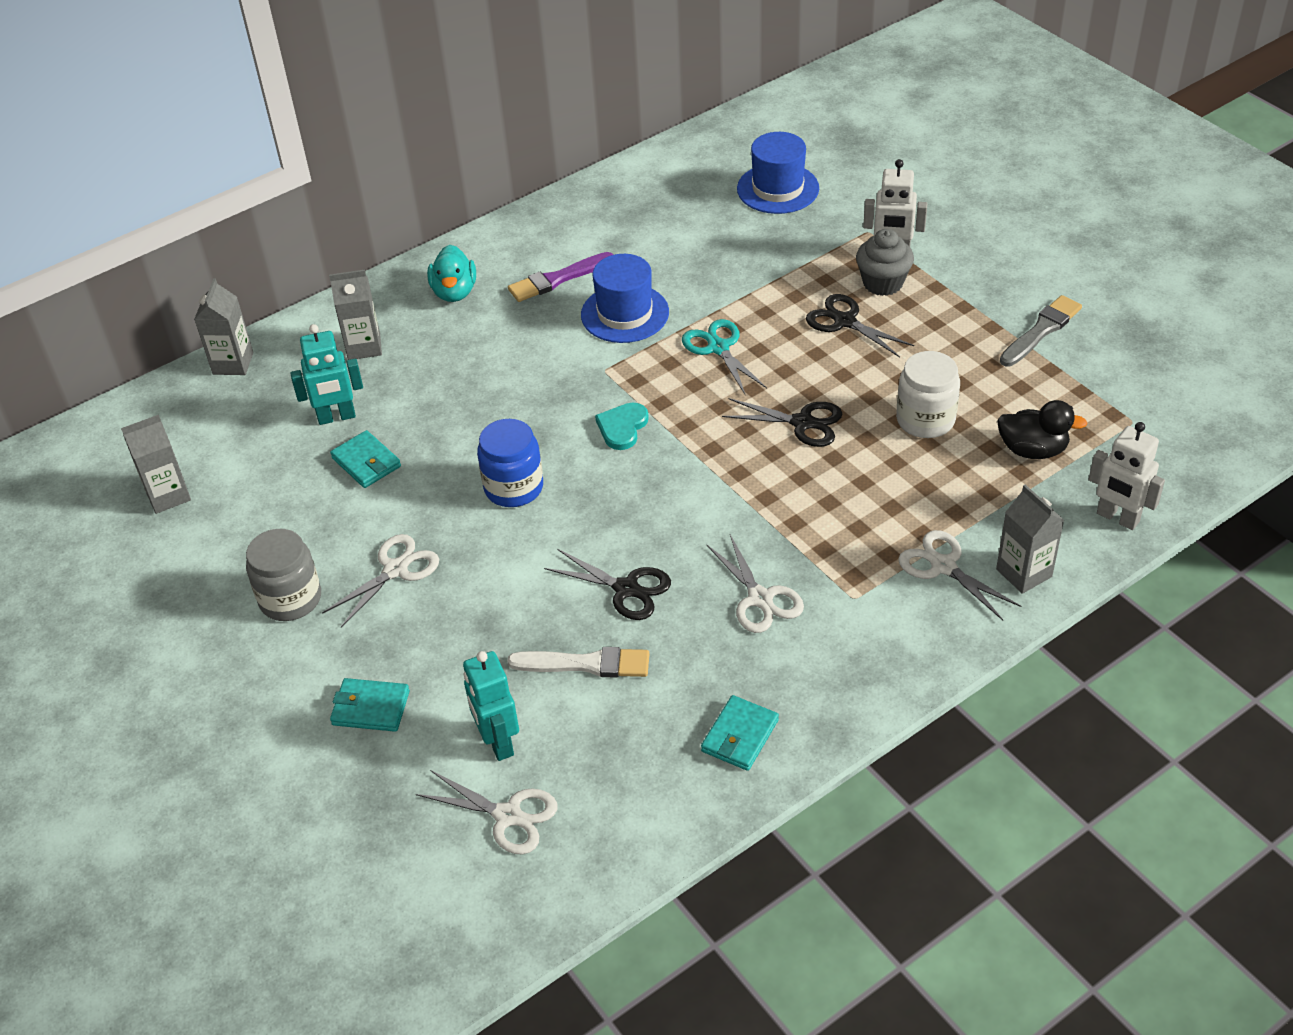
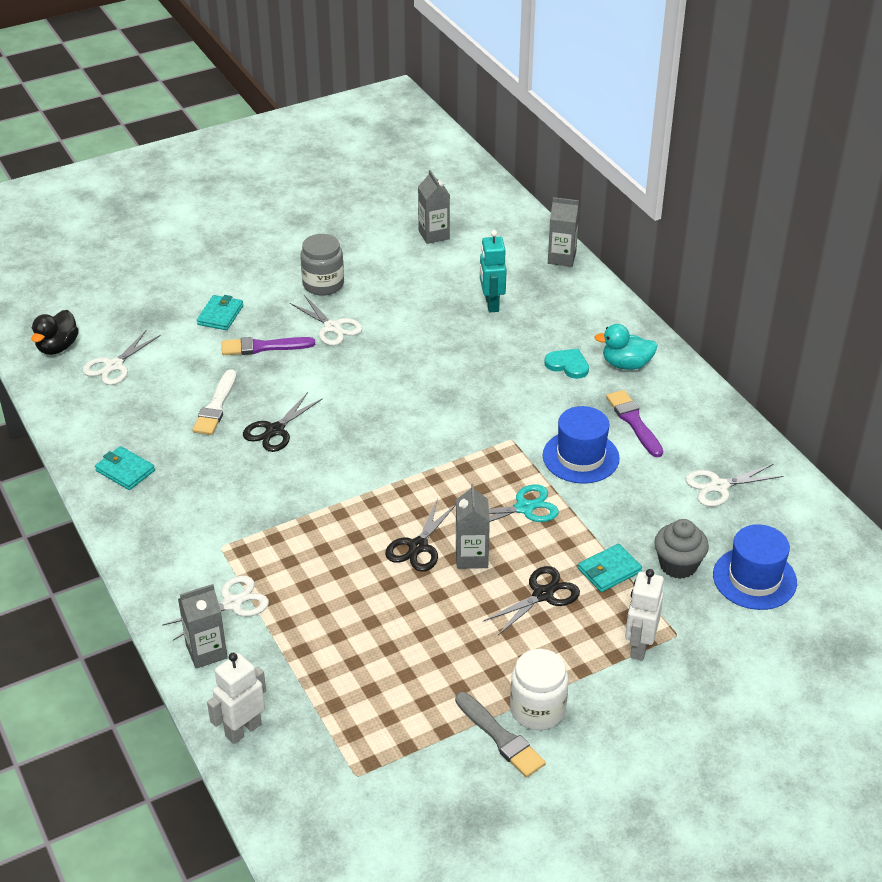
camera: 95 degrees right, 5 degrees down
(364, 347) = (567, 317): grey carton -> grey carton (471, 557)
(366, 462) = (440, 316): turquoise wallet -> turquoise wallet (609, 570)
(446, 639) = (263, 347): none -> purple brush
(498, 742) = (170, 365): turquoise robot -> none
(513, 487) = (393, 383): blue jar -> none
(622, 427) = (441, 443): turquoise heart -> turquoise heart (568, 365)
(760, 598) = (239, 496): white scissors -> white scissors (719, 486)
(883, 283) = (594, 631): grey cupcake -> grey cupcake (678, 565)
(925, 420) = (400, 625): white jar -> white jar (537, 709)
(1032, 450) = (342, 691): black duck -> black duck (57, 347)

